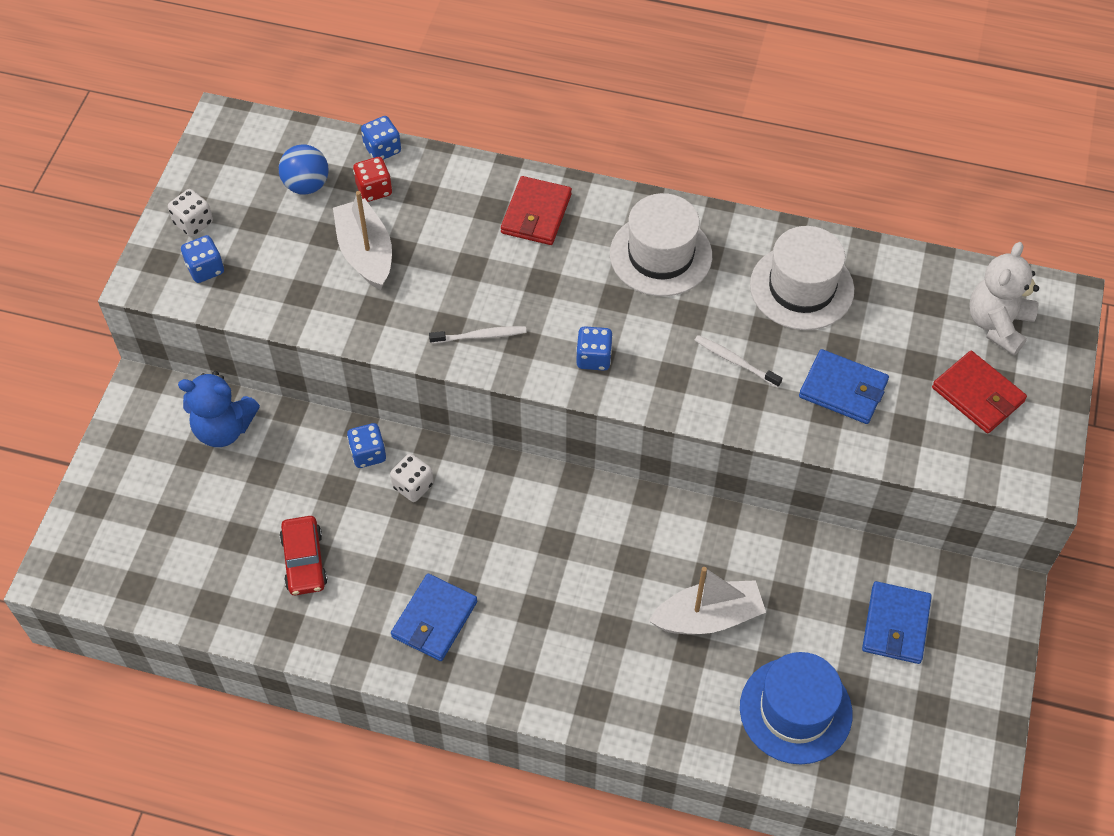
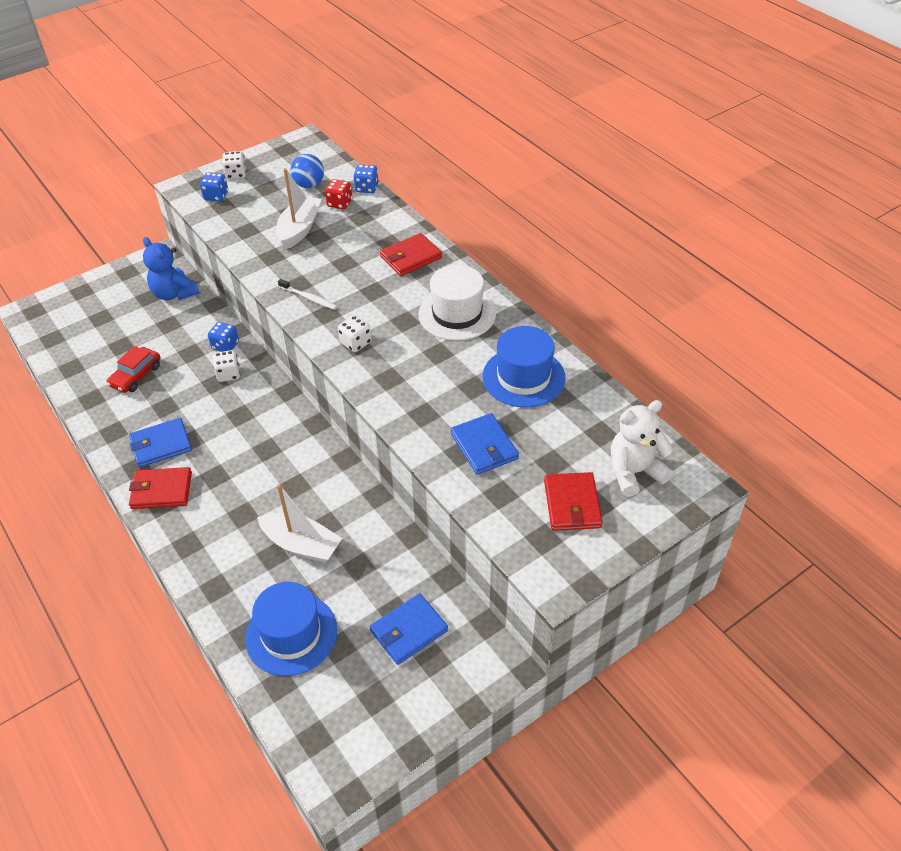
camera: 40 degrees right, 10 degrees down
(497, 668) = (161, 490): none -> red wallet
(594, 358) = (355, 343): blue dice -> white dice
(735, 361) = (435, 391): white toothbrush -> none
(801, 287) = (523, 377): white hat -> blue hat

